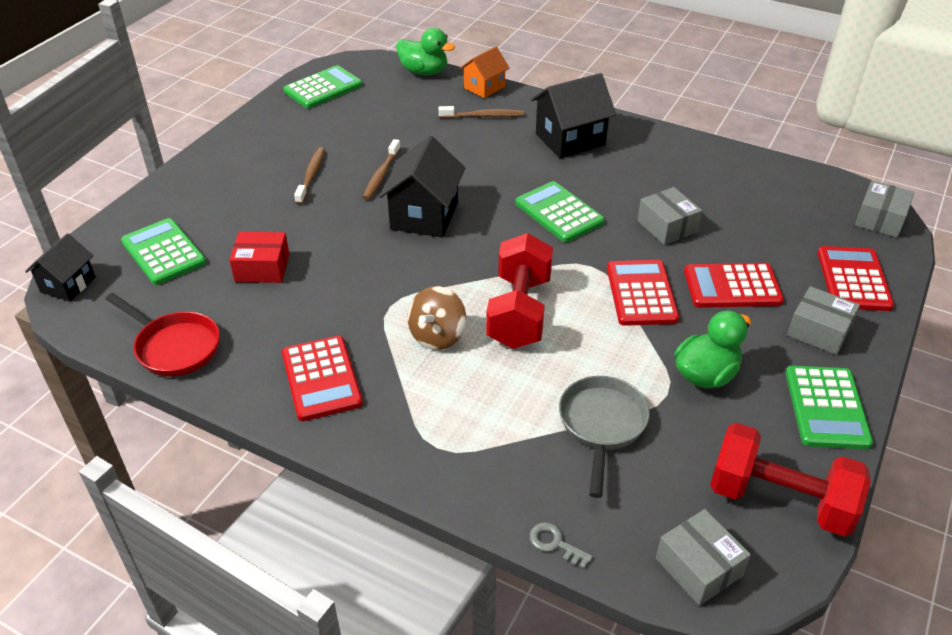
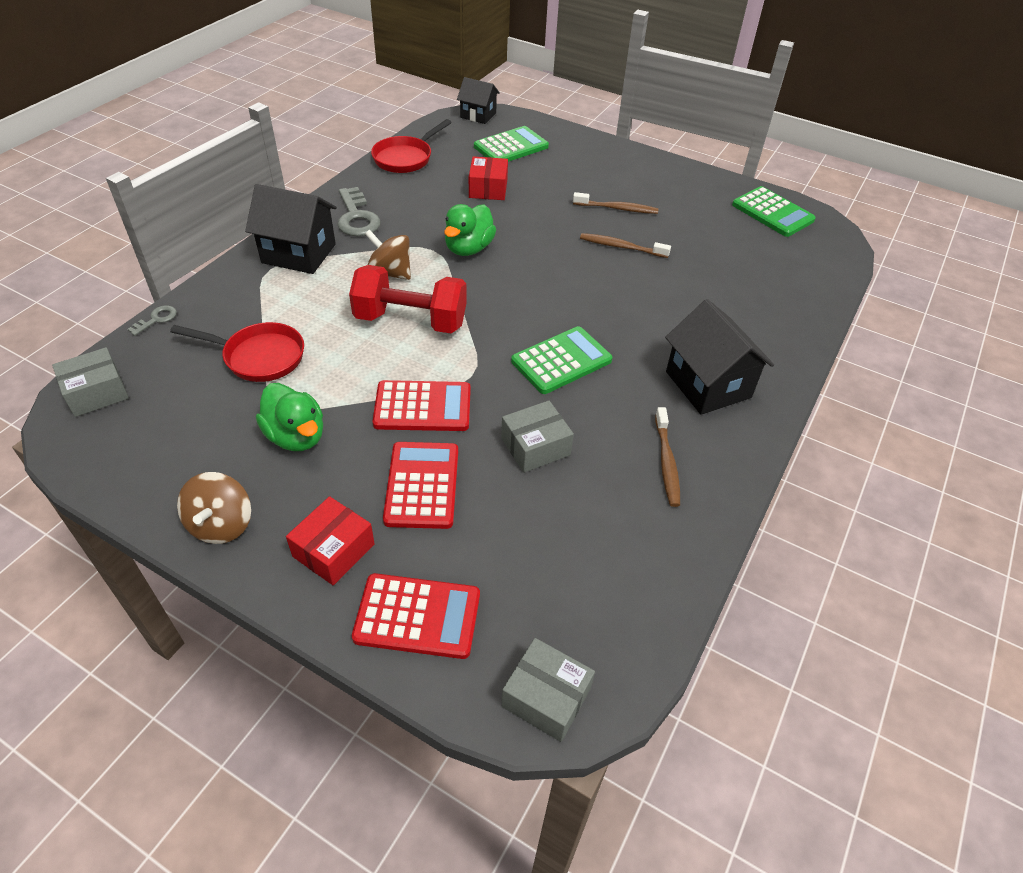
camera: 90 degrees right, 5 degrees up
(322, 378) = (357, 218): red calculator -> grey key
(424, 72) = (830, 278): green duck -> green duck (469, 248)
(424, 216) = (556, 271): black house -> black house (299, 253)
(483, 116) = (744, 318): brown toothbrush -> brown toothbrush (666, 462)
(484, 87) = (810, 323): orange house -> none
(602, 425) = (259, 357): grey pan -> red pan
(780, 500) = (132, 458): red dumbbell -> none
(819, 331) = (333, 550): grey box -> red box
(826, 408) = (221, 524): green calculator -> brown spinning top

